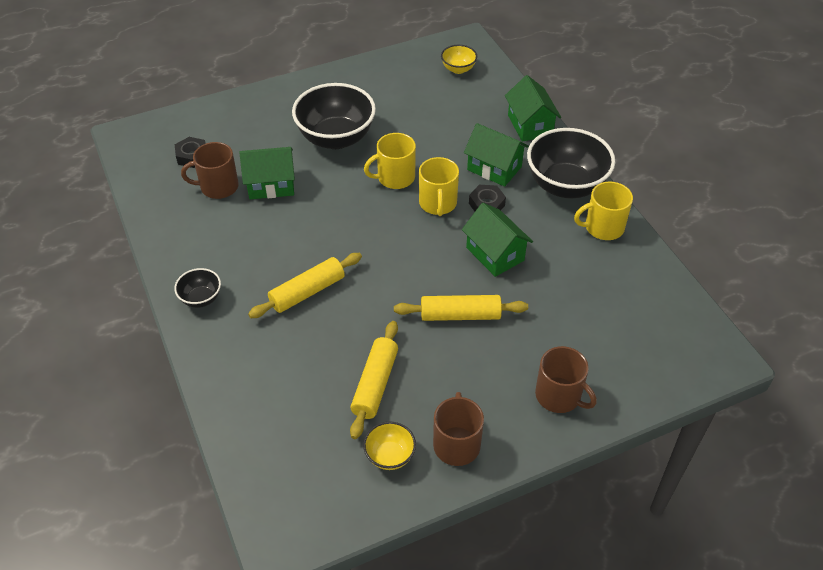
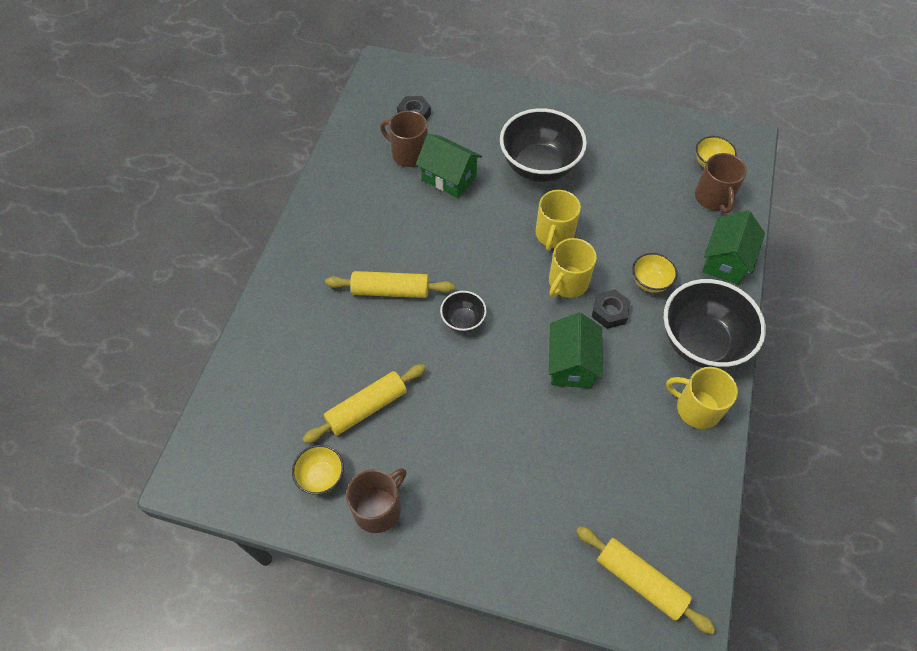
camera: 40 degrees right, 10 degrees up
(201, 298) = (312, 242): black bowl -> black bowl (463, 320)
(395, 177) = (554, 234): yellow mug -> yellow mug turned 90 degrees counterclockwise
(460, 315) = (488, 398): yellow rolling pin -> yellow rolling pin (640, 580)
(494, 168) = (650, 282): green house -> yellow bowl
(559, 396) = (499, 534): brown mug -> brown mug (713, 198)

